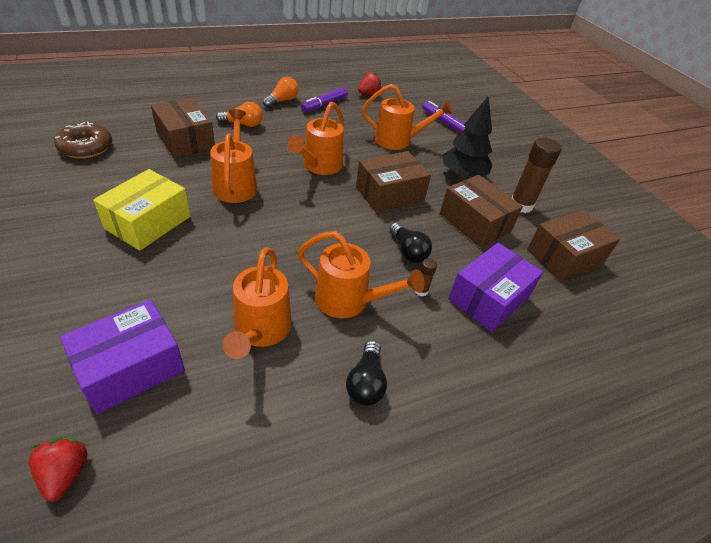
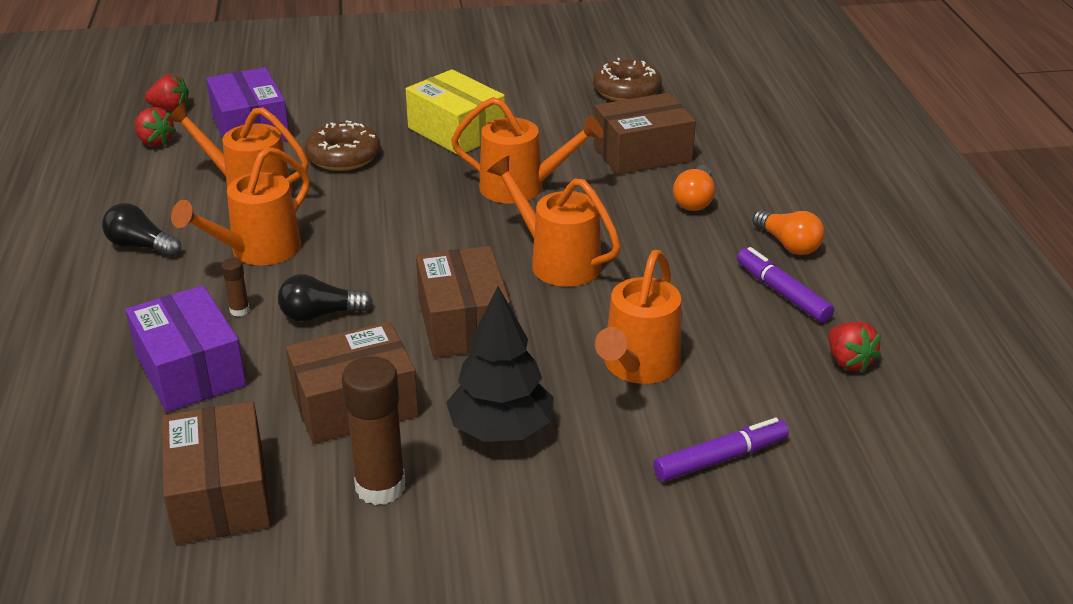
camera: 110 degrees right, 10 degrees down
(159, 454) = (155, 142): none -> red strawberry
(192, 282) = (343, 156): none -> brown donut

